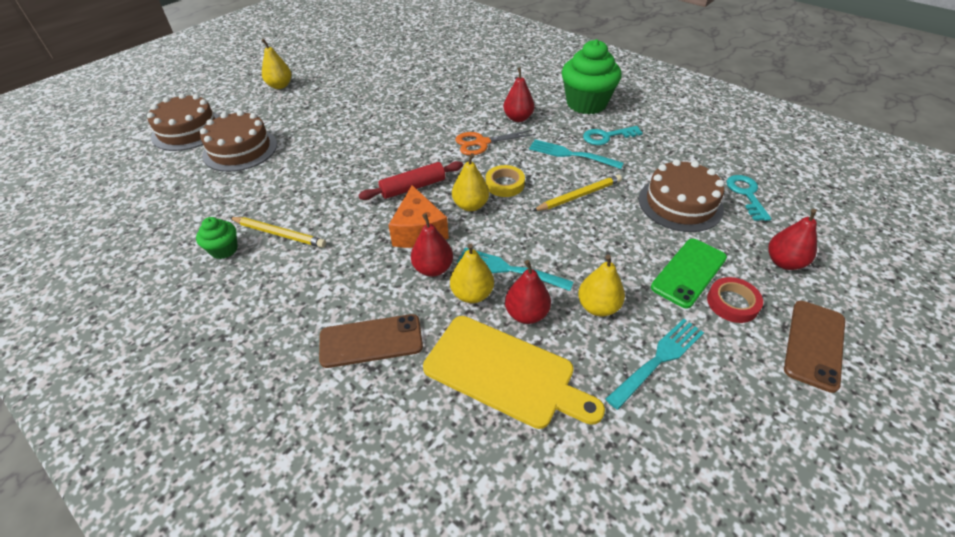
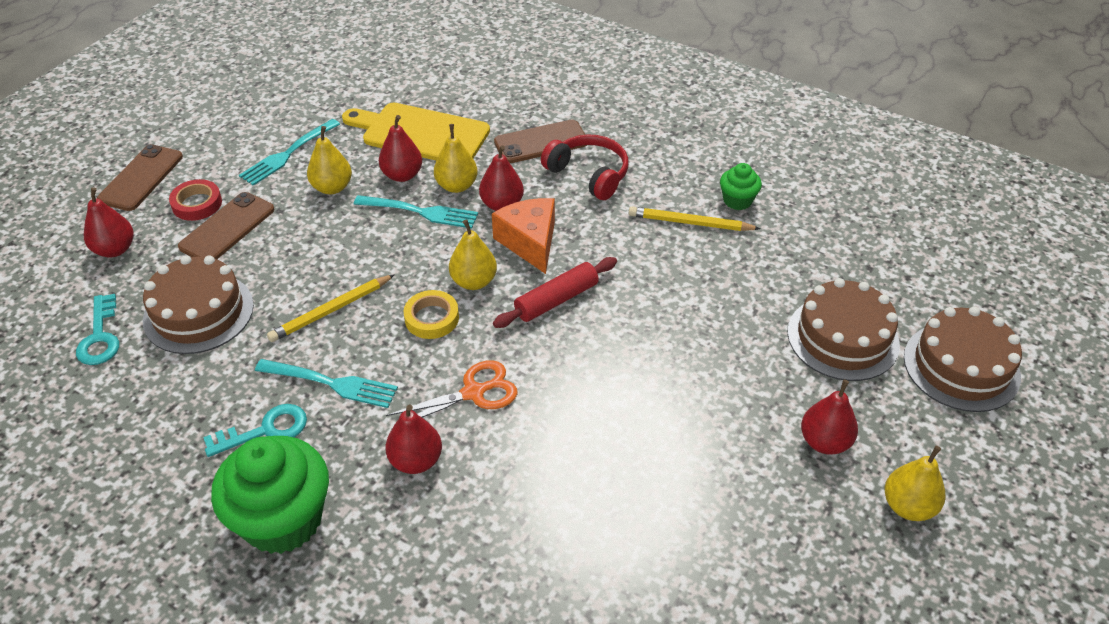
camera: 170 degrees right, 0 degrees up
(297, 108) = (824, 442): none -> red pear
(339, 293) = (589, 174): none -> red headphones
(689, 272) = (227, 228): green phone -> brown phone

